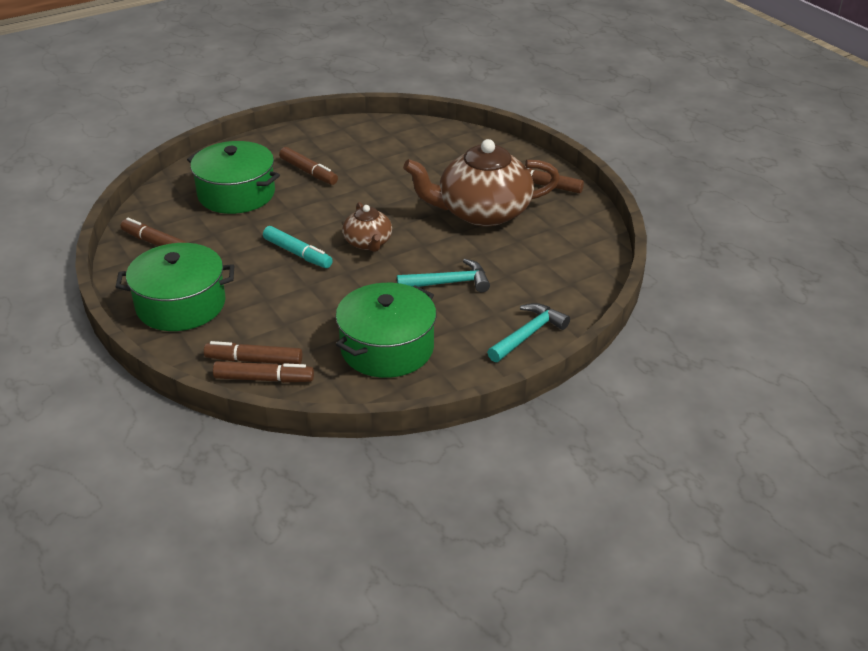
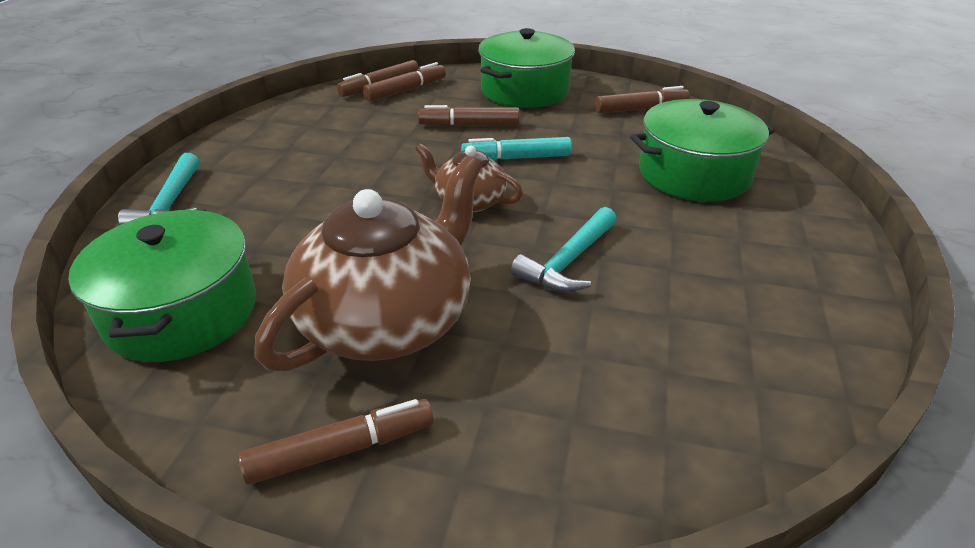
camera: 135 degrees right, 0 degrees up
(308, 172) = (696, 239): brown marker -> brown marker (469, 125)
(387, 348) = (310, 136): green pot -> green pot (182, 311)
(449, 283) = (318, 208): turquoise hammer -> turquoise hammer (568, 262)

